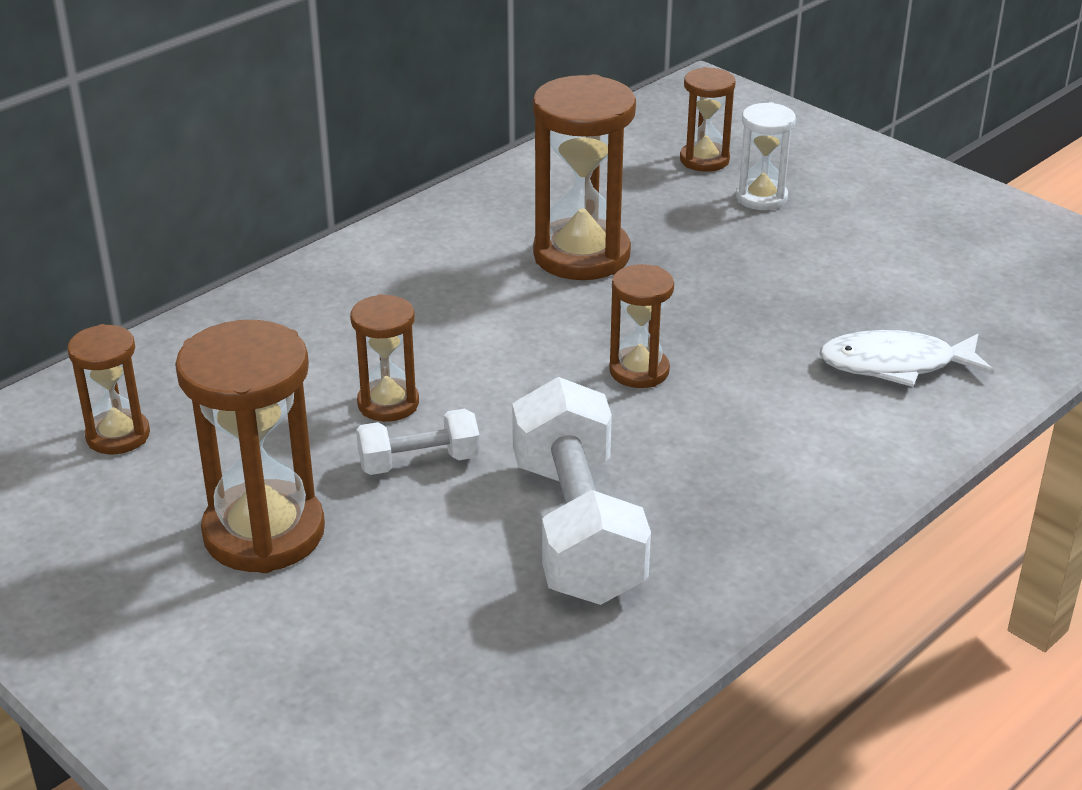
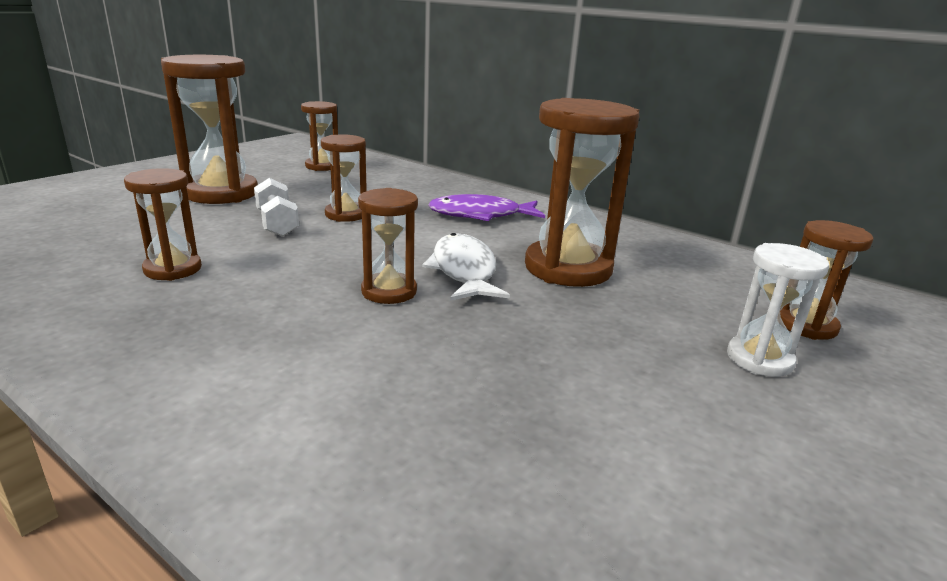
camera: 80 degrees right, 10 degrees down
(404, 294) = (480, 215): none -> purple fish
(576, 529) = (173, 269): white dumbbell -> brown hourglass
(895, 365) = (413, 453): white fish -> white fish (464, 271)

